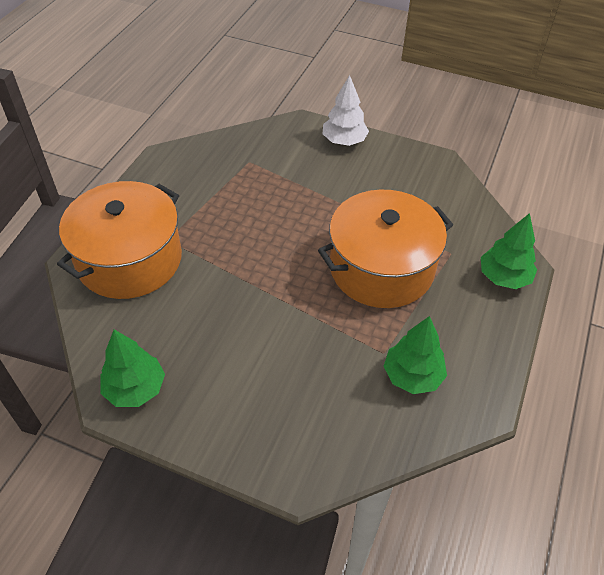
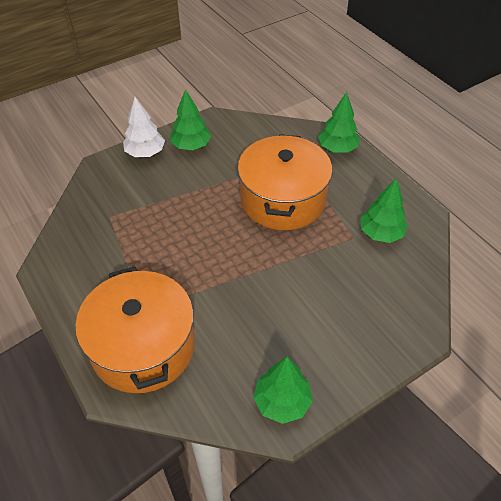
camera: 55 degrees left, 0 degrees up
(385, 165) = (191, 145): none -> green tree

